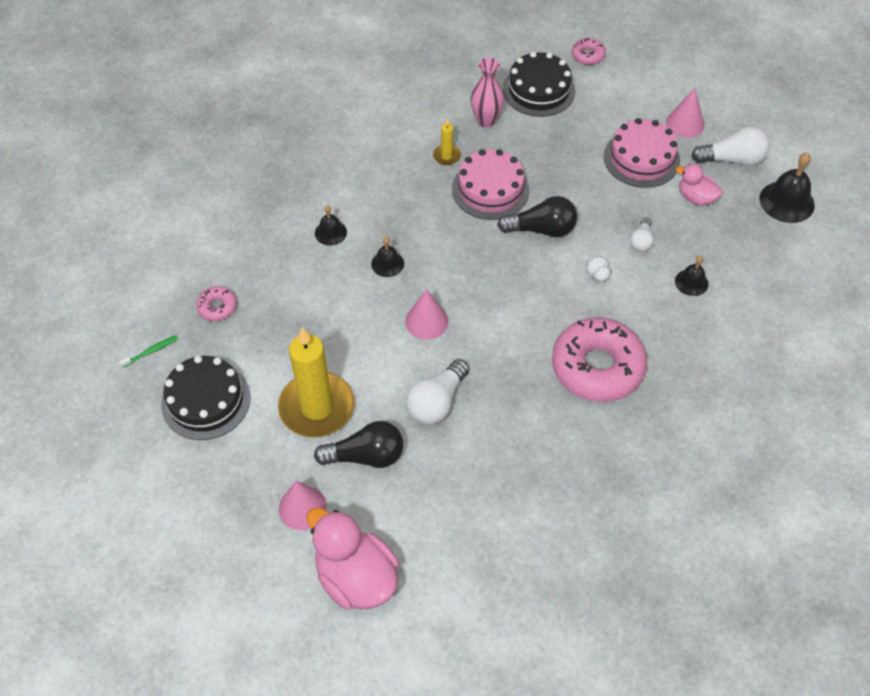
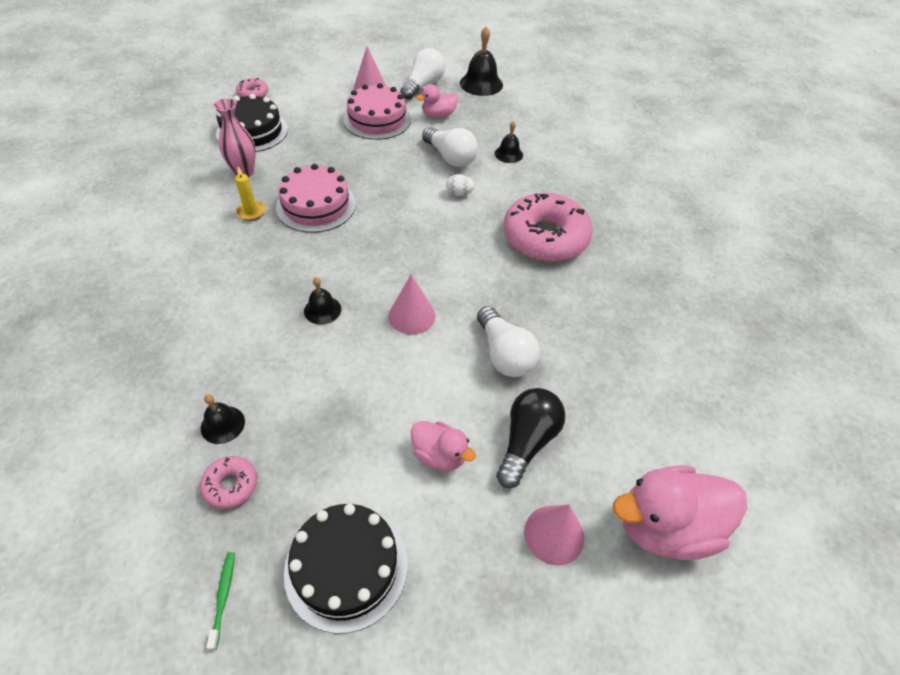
camera: 60 degrees left, 5 degrees down
(317, 407) = (439, 455): yellow candle -> pink duck
(330, 232) = (242, 333): black bell -> black bell (222, 424)
(541, 229) = (387, 199): black light bulb -> none
(641, 241) = (450, 157): white light bulb -> white light bulb, size x1.74

